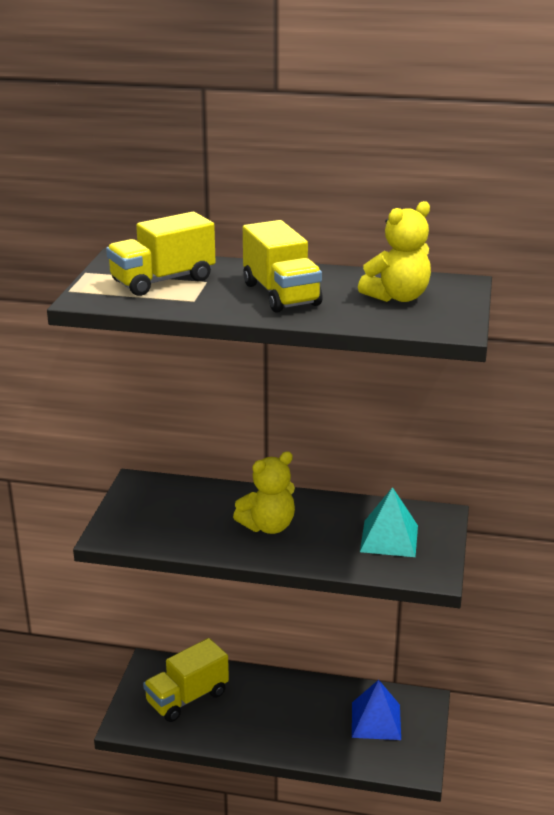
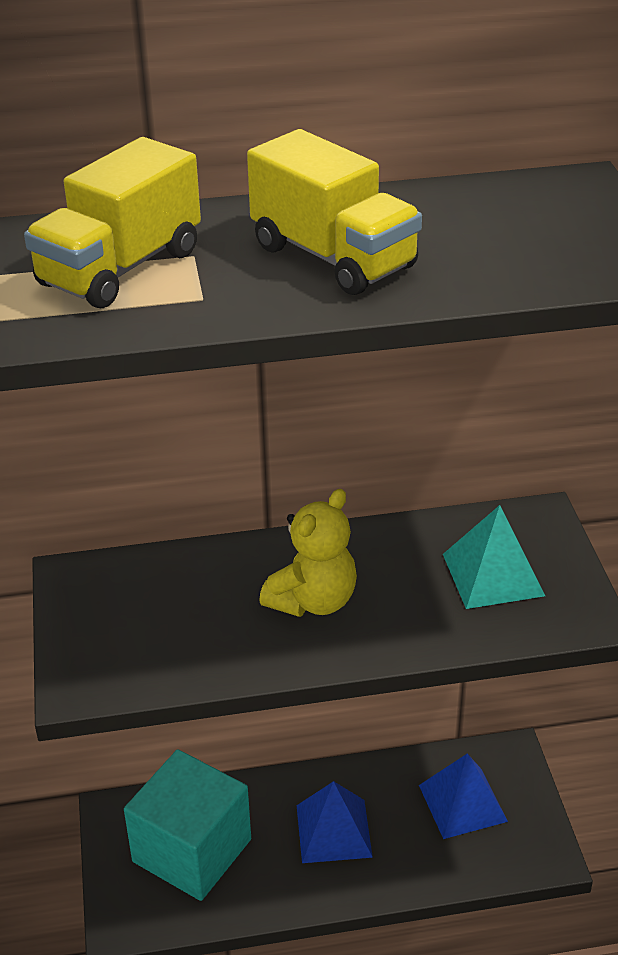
camera: 20 degrees left, 10 degrees up
(187, 698) = (192, 850): yellow truck -> turquoise cube
(282, 712) = (333, 830): none -> blue pyramid
(397, 297) = (512, 226): yellow teddy bear -> none

